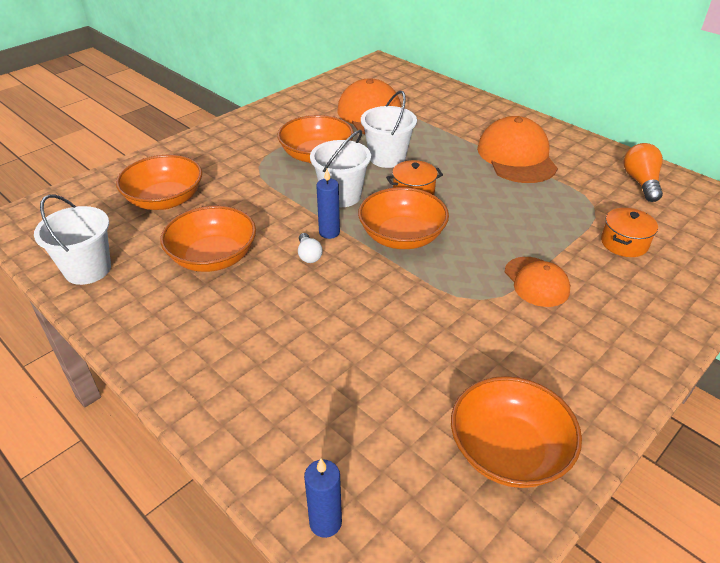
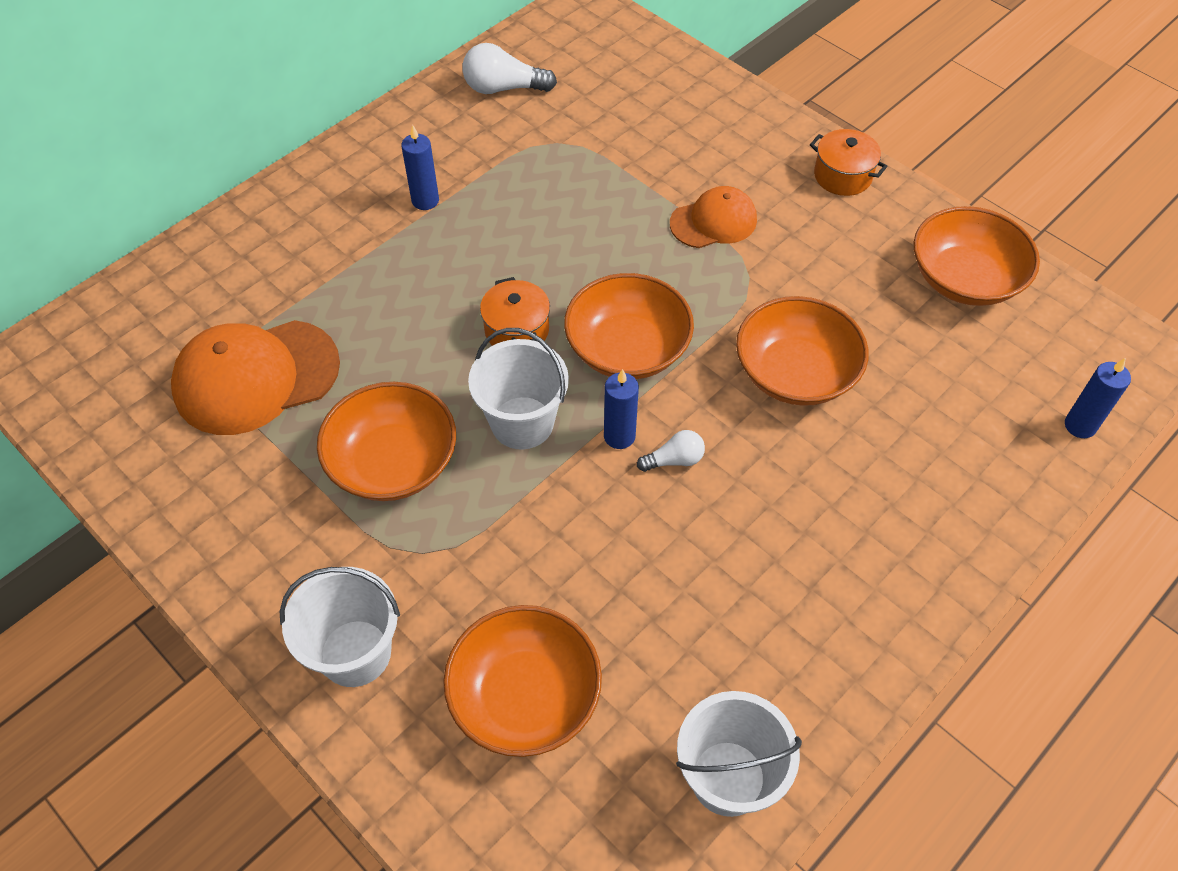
camera: 90 degrees left, 15 degrees up
(213, 257) = (686, 588): orange bowl -> orange bowl (795, 373)
(387, 158) = (412, 360): white bucket -> white bucket (355, 653)
(516, 157) = (425, 200): orange cap -> blue candle
(624, 243) = (635, 131): orange pot -> orange pot (842, 176)
(640, 182) = (503, 88): orange light bulb -> white light bulb

